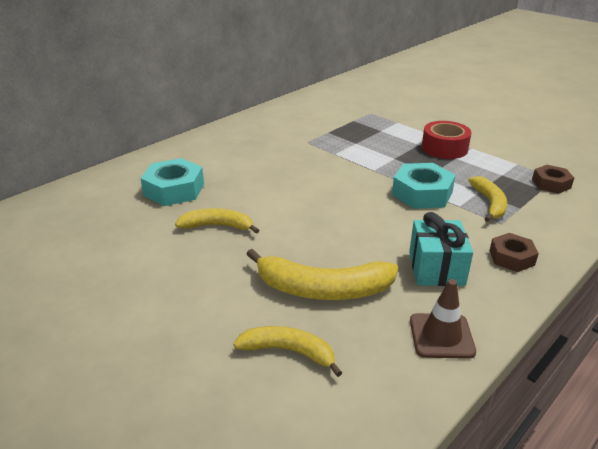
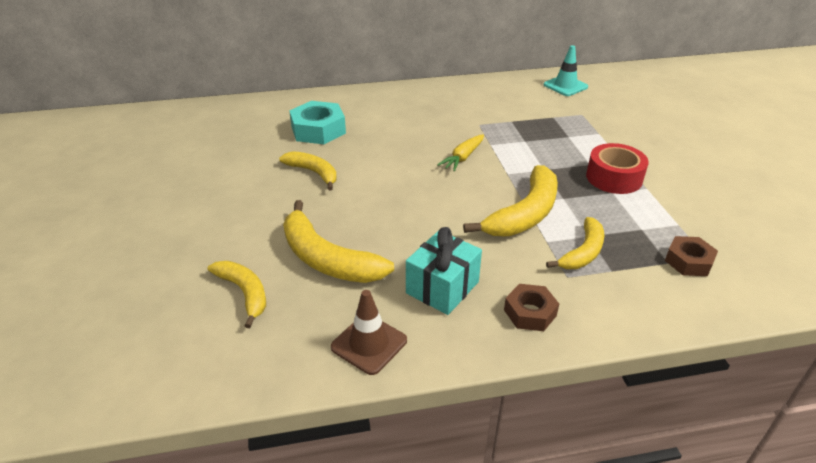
camera: 35 degrees right, 5 degrees up
(327, 170) = (463, 158): none -> yellow carrot
(334, 97) = (565, 86): none -> turquoise traffic cone
(422, 193) = (525, 214): turquoise nut -> yellow banana

